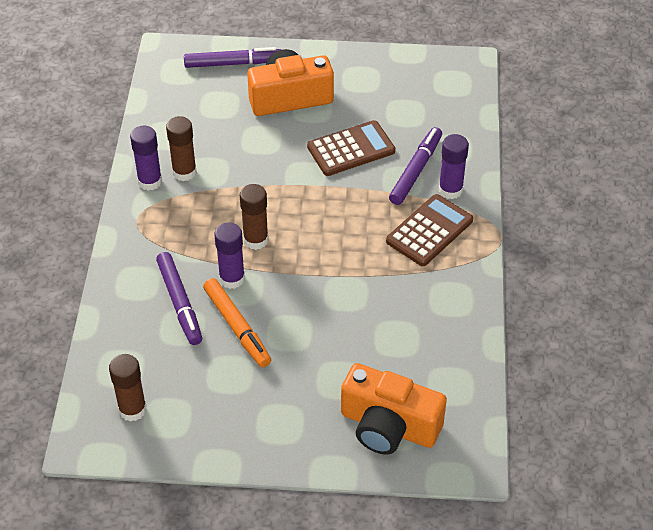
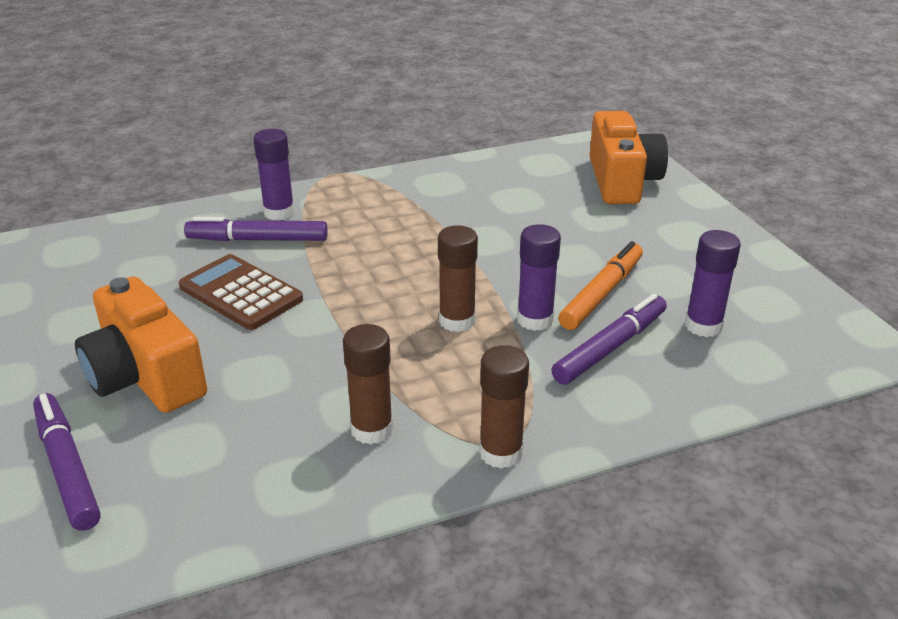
camera: 115 degrees left, 15 degrees down
(132, 409) = (789, 329): brown glue stick -> brown glue stick (500, 453)
(150, 181) = (415, 460): purple glue stick -> purple glue stick (703, 326)
(429, 231) = (353, 212): brown calculator -> none

